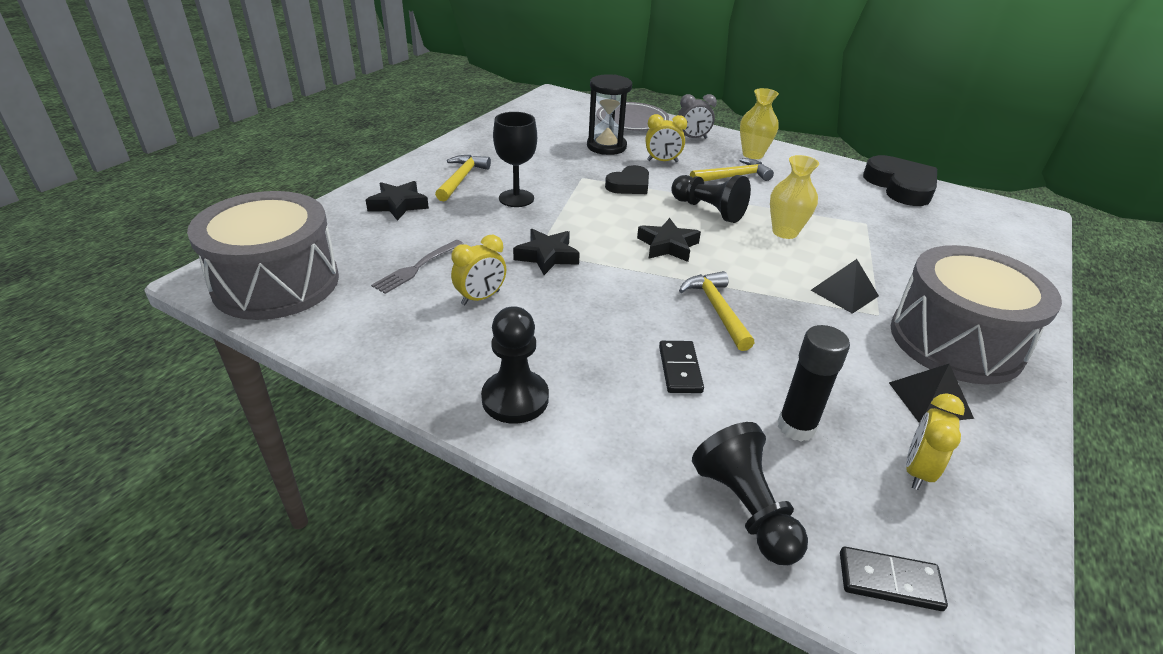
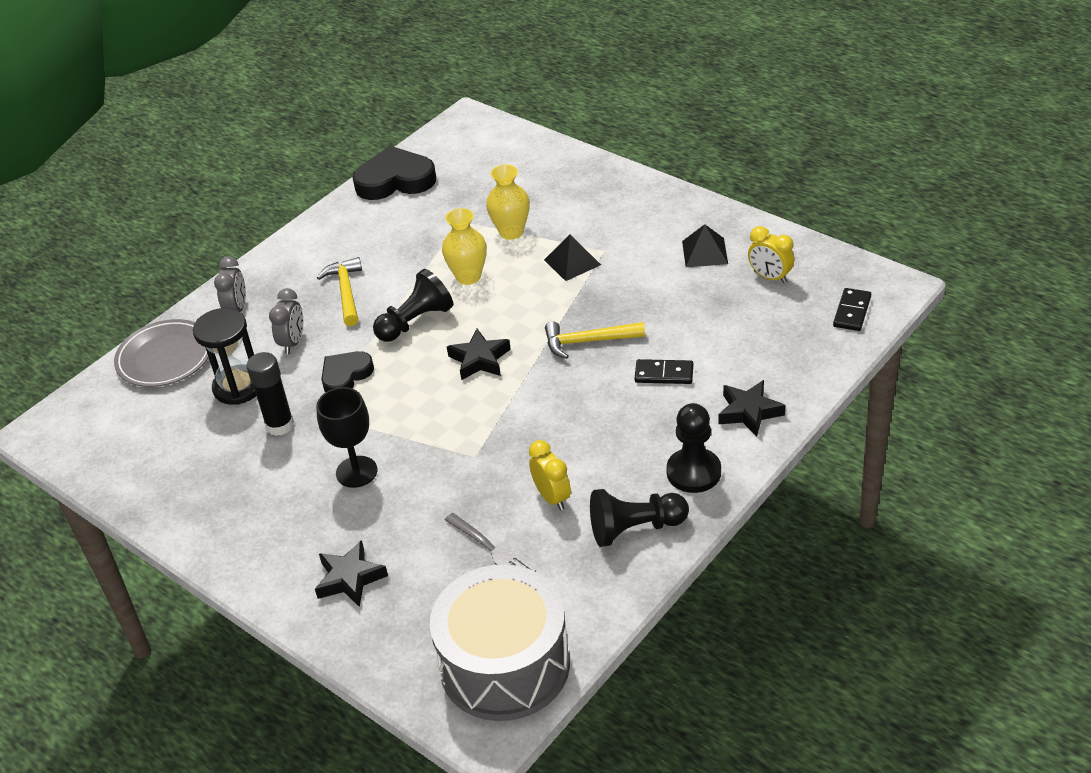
camera: 75 degrees left, 5 degrees up
(461, 179) = (293, 523): yellow hammer -> none
(547, 256) = (485, 448): black star -> black star (749, 412)
(629, 185) = (345, 375): black heart -> black heart turned 105 degrees counterclockwise
(662, 161) = (293, 342): yellow clock -> grey clock
(745, 508) = (801, 361): black pawn -> black pawn (635, 528)
(752, 154) = (295, 268): yellow vase -> yellow vase (511, 232)
(796, 427) = (729, 323): black glue stick -> black glue stick (280, 425)
(955, 341) = (641, 220): grey drum -> none

